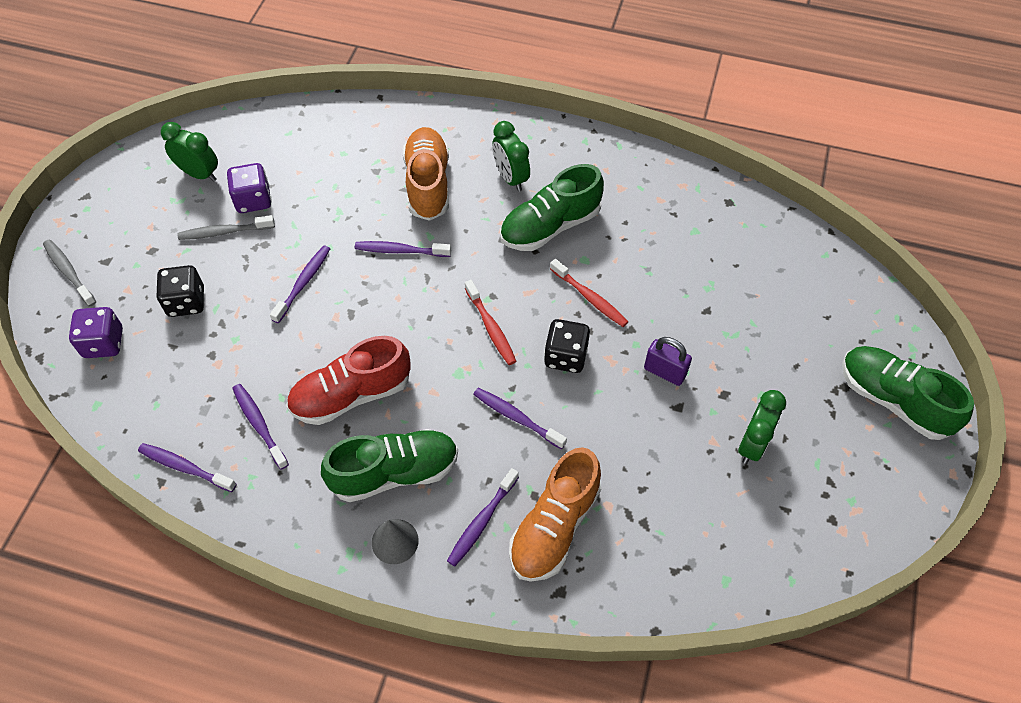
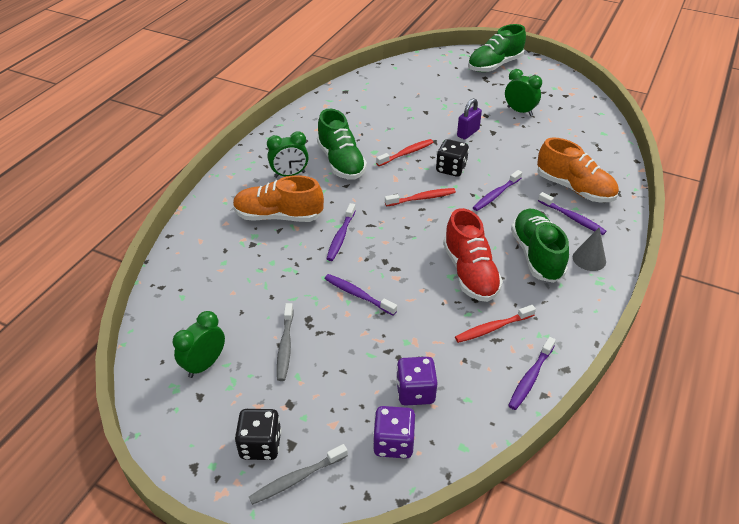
camera: 80 degrees left, 15 degrees down
(186, 302) = (359, 376): black dice -> black dice (260, 445)
(253, 200) = (254, 324): purple dice -> purple dice (415, 392)
(259, 425) = (493, 328): purple toothbrush -> red toothbrush

